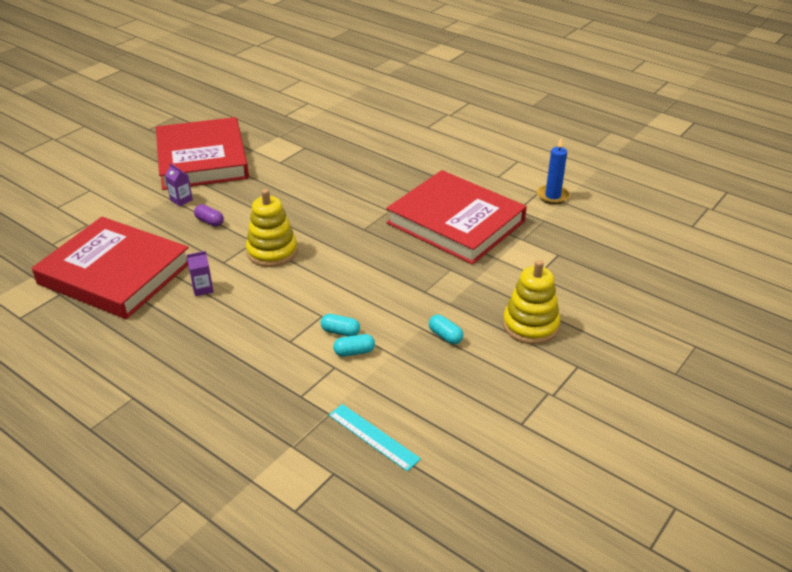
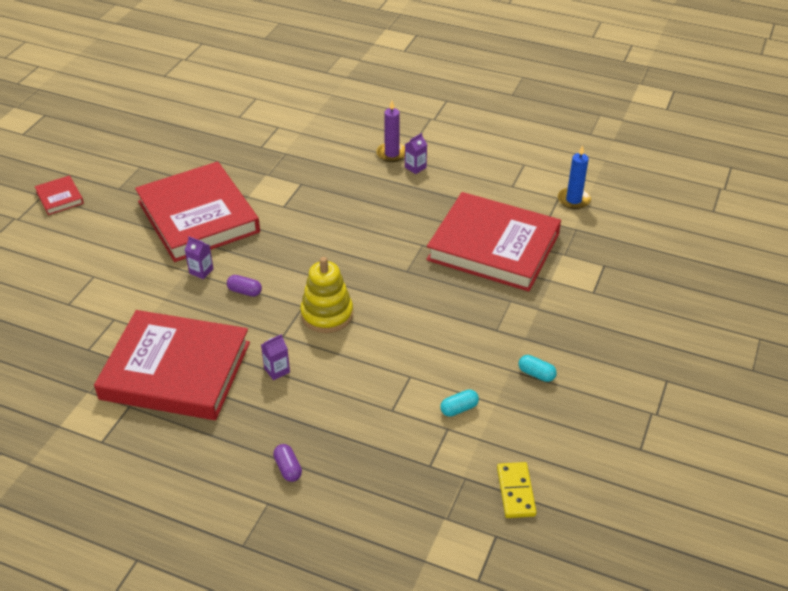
camera: 15 degrees left, 5 degrees up
(97, 129) = (60, 197): none -> red book
(167, 371) = (288, 468): none -> purple capsule
(340, 332) = (436, 390): turquoise capsule -> none
(373, 437) = (515, 491): turquoise ruler -> yellow domino
(398, 136) = (392, 154): none -> purple candle
(414, 149) = (415, 167): none -> purple carton
(530, 325) = (609, 347): yellow stacking toy -> none

